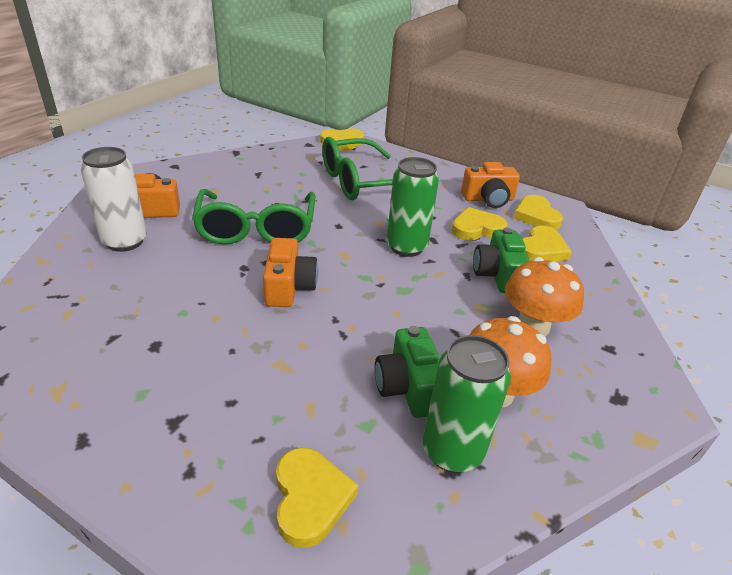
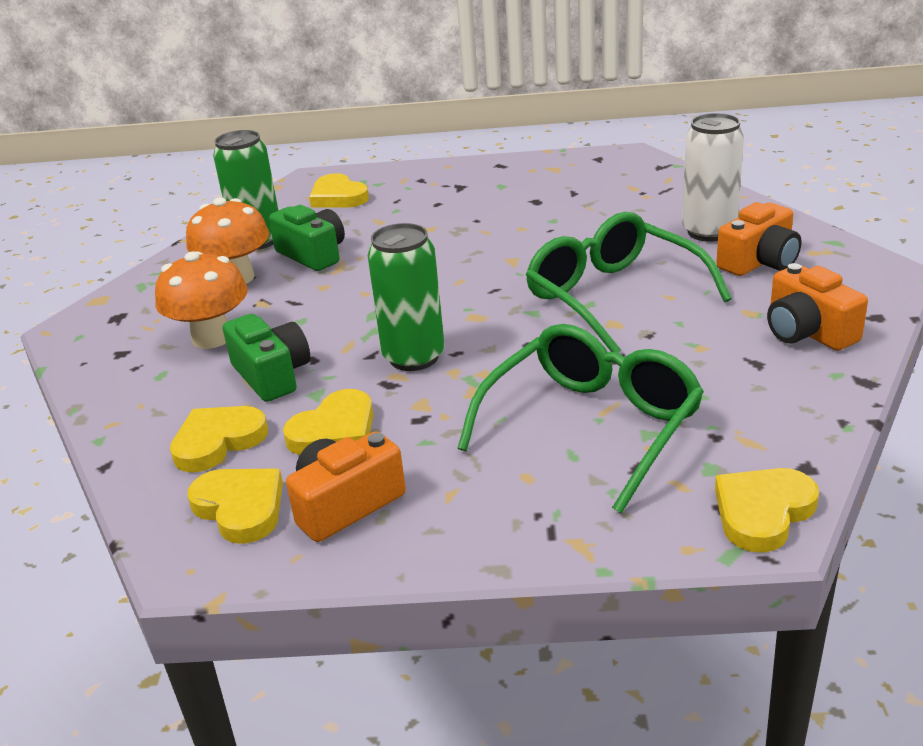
camera: 155 degrees right, 5 degrees down
(289, 287) = (493, 268): orange camera -> orange camera (807, 332)
(542, 249) = (218, 441): yellow heart -> yellow heart turned 45 degrees clockwise

